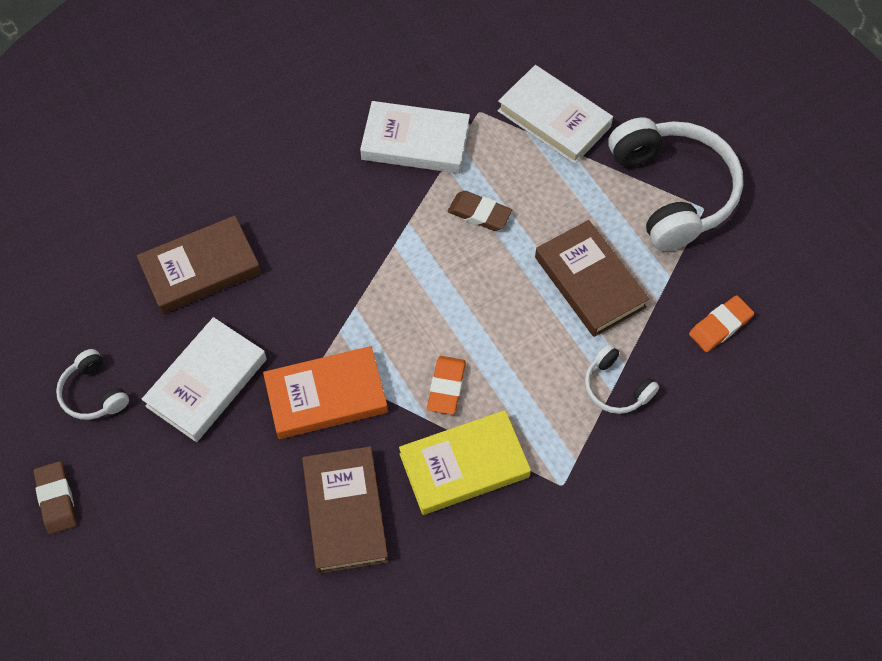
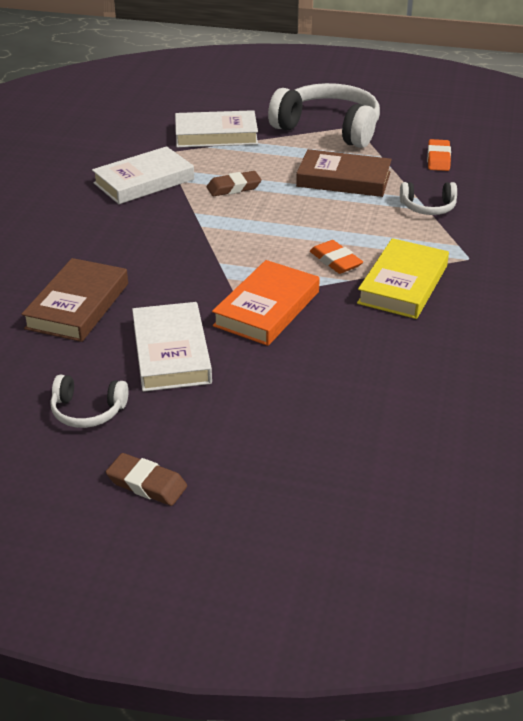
camera: 45 degrees left, 25 degrees down
(345, 512) = (368, 348): brown book -> none

